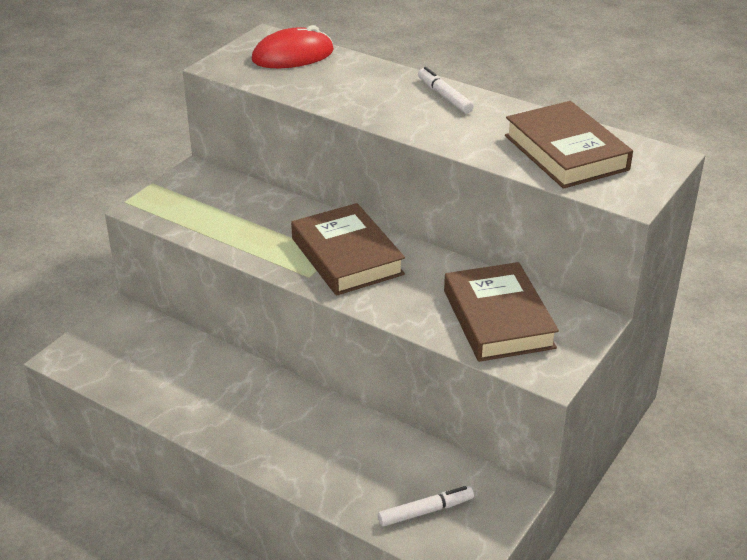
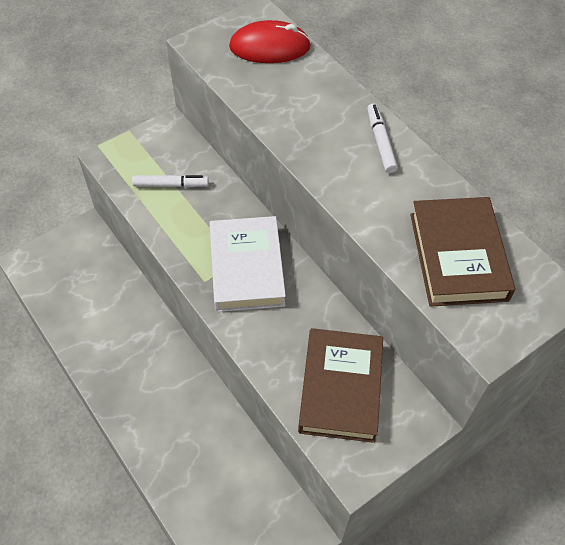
camera: 20 degrees right, 20 degrees up
(347, 256) = (247, 268): brown book -> white book
(425, 511) = (227, 522): white marker -> white marker (171, 185)

